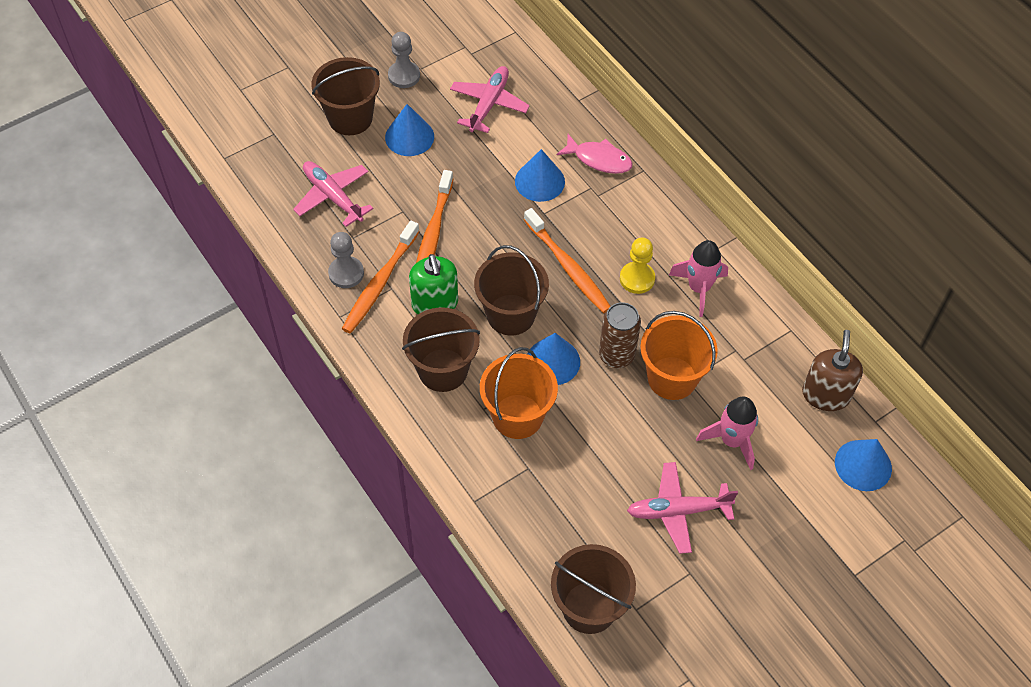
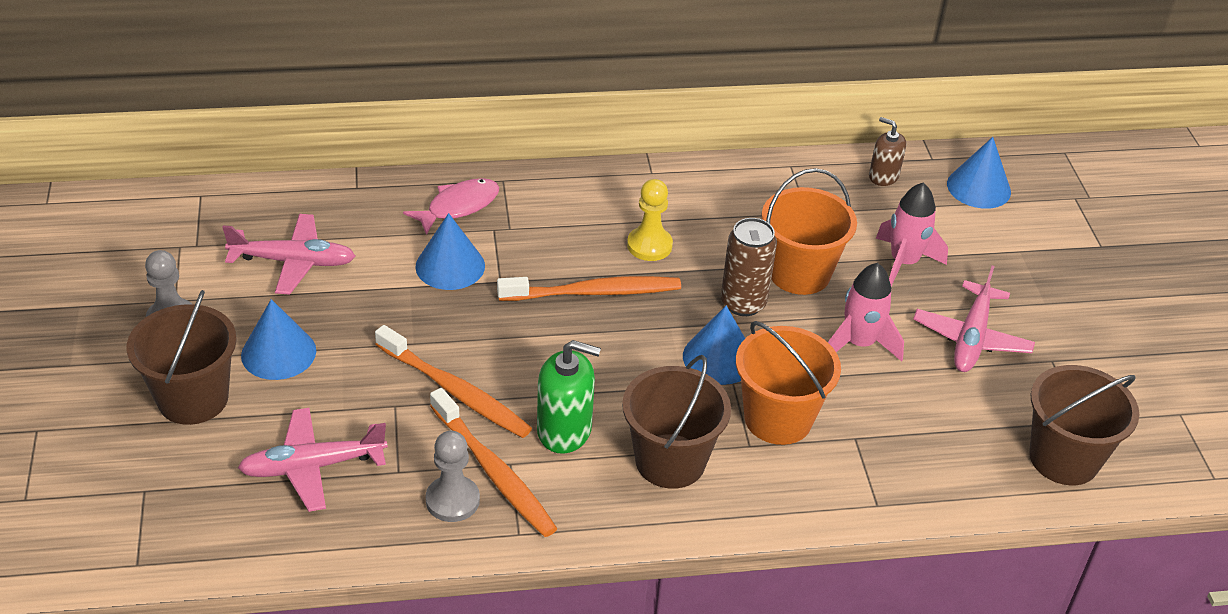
camera: 65 degrees left, 15 degrees down
(489, 104) = (293, 262): pink plane -> pink plane turned 135 degrees clockwise
(511, 315) = (628, 368): brown bucket -> none
(698, 288) = (694, 206): pink rocket -> pink rocket (859, 344)
(825, 395) = (883, 176): brown soap dispenser -> brown soap dispenser, size x0.64

